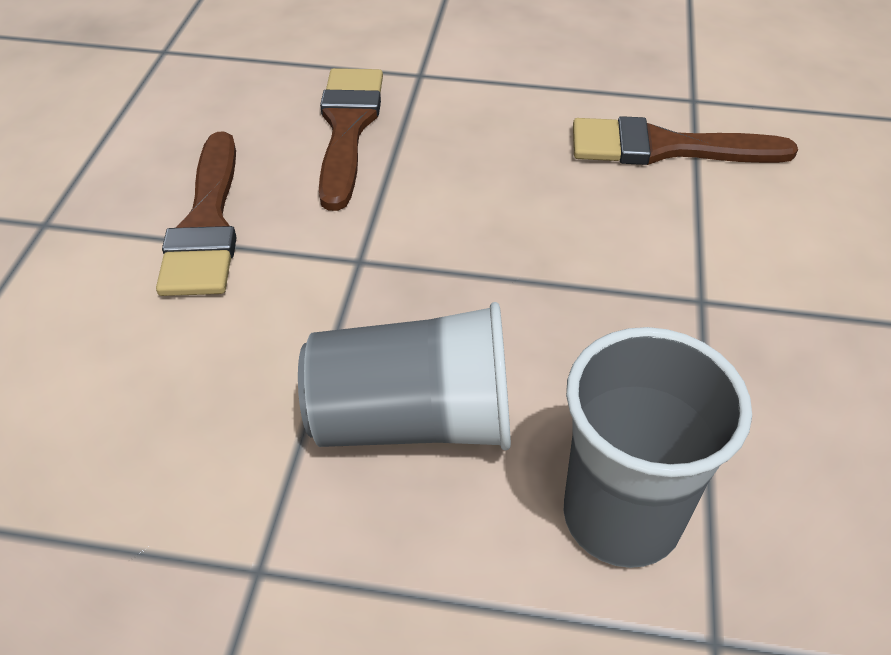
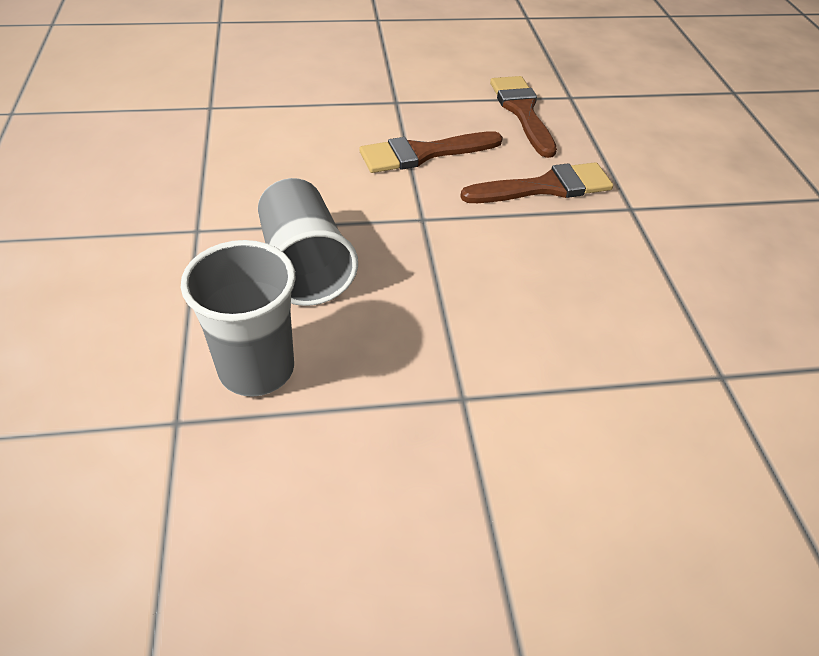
camera: 70 degrees right, 0 degrees up
(665, 148) = (636, 361): brown brush -> brown brush (522, 112)

